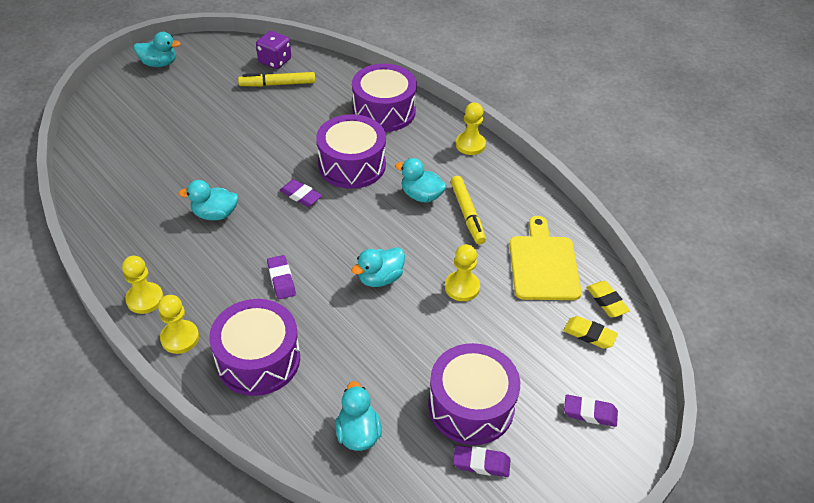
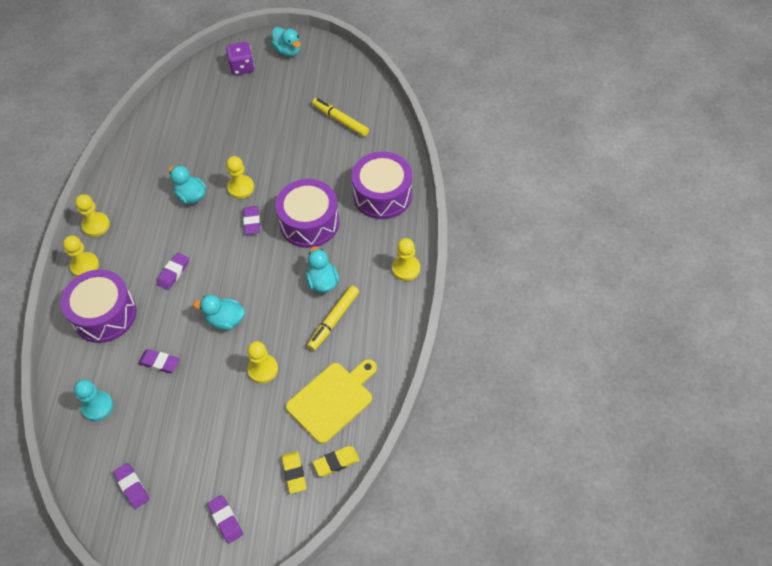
camera: 50 degrees right, 10 degrees up
(255, 179) = (241, 188): none -> yellow pawn
(275, 61) = (361, 99): purple dice -> purple dice (242, 67)
(358, 433) = (97, 406): turquoise duck -> turquoise pawn
(367, 353) = (159, 363): none -> purple eraser
(471, 406) = (170, 448): purple drum -> none
(606, 301) = (336, 462): yellow eraser -> yellow eraser turned 45 degrees clockwise

